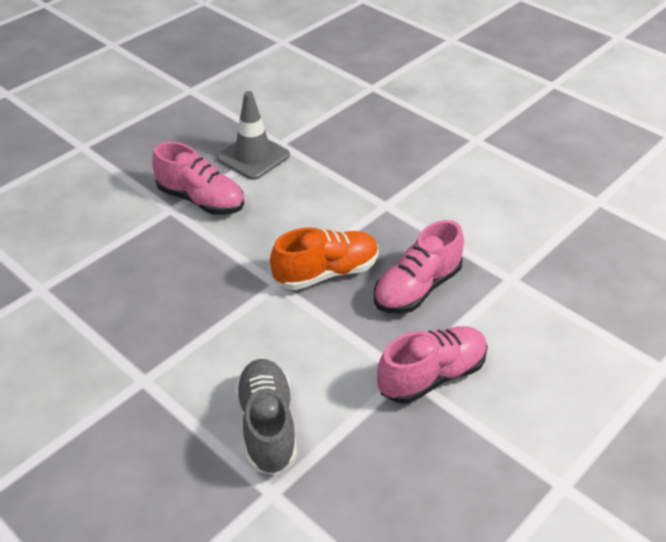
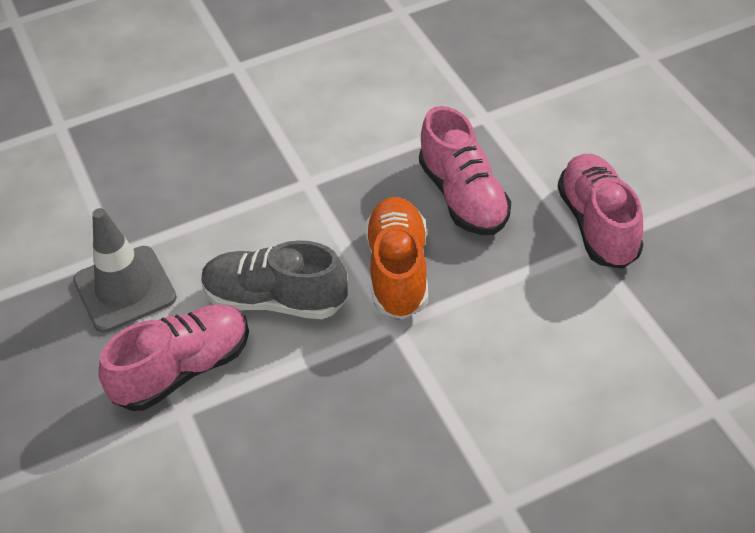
camera: 65 degrees left, 5 degrees up
(267, 426) = (620, 389): grey shoe -> grey shoe (275, 300)

